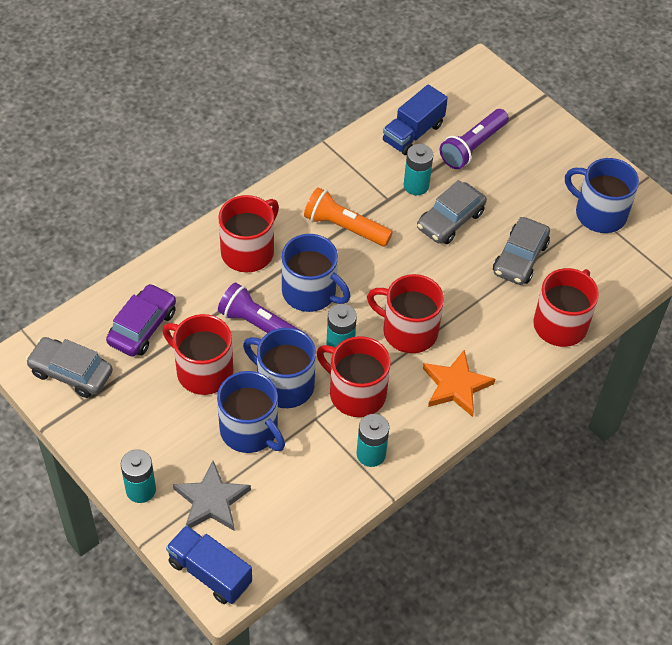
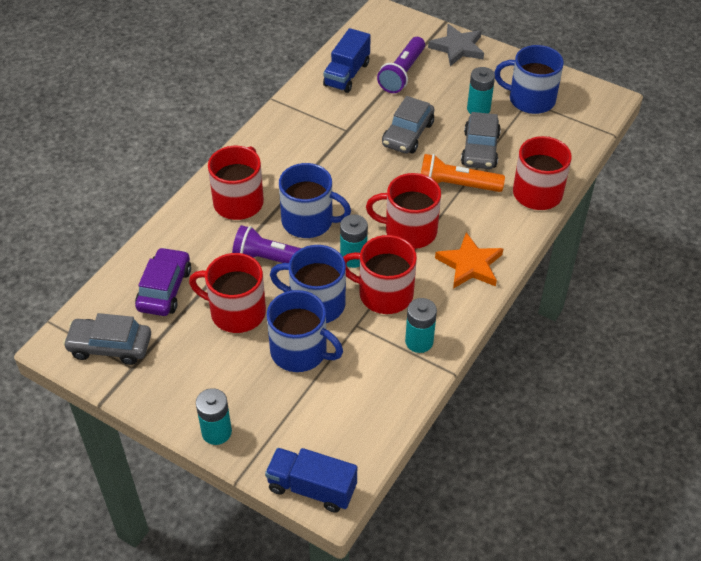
camera: 15 degrees left, 5 degrees down
(211, 501) = (288, 423): grey star -> grey star (457, 48)
(344, 227) = (318, 161): orange flashlight -> orange flashlight (456, 185)
(416, 185) = (366, 114): turquoise battery -> turquoise battery (478, 109)

